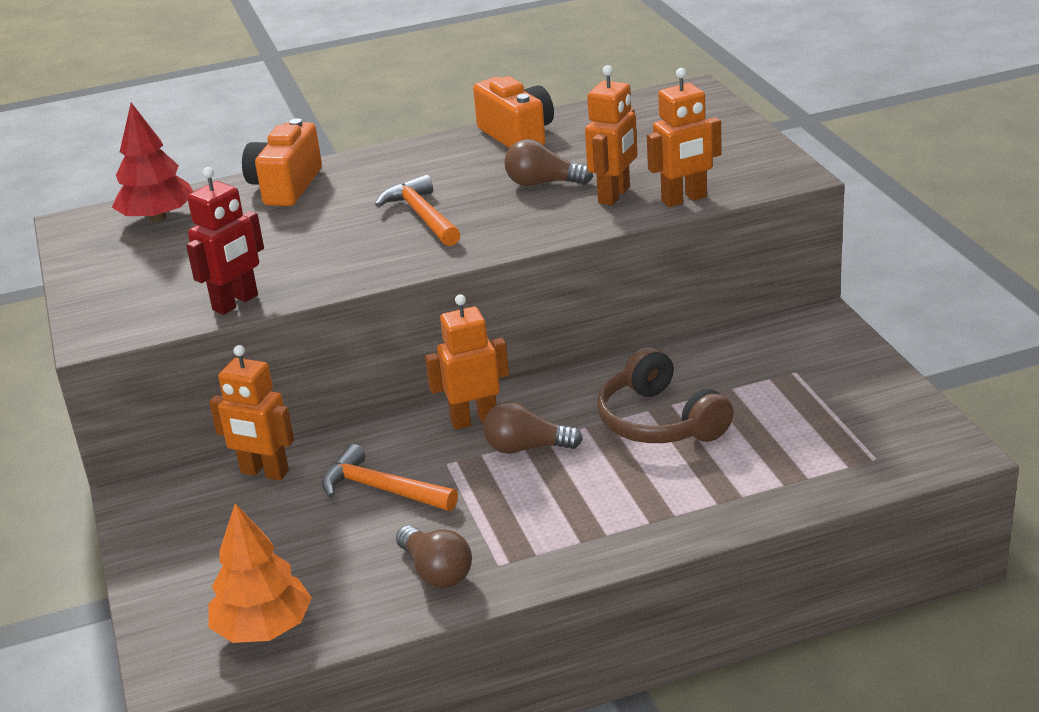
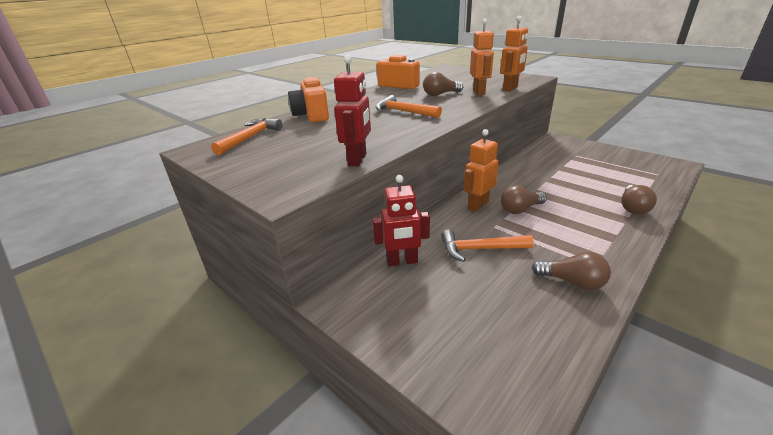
camera: 30 degrees left, 0 degrees up
(157, 218) = (250, 138): red tree -> orange hammer
(263, 629) = (528, 360): orange tree -> none
(264, 472) = (402, 261): orange robot -> red robot
(659, 421) = (557, 184): brown headphones -> none
(708, 503) = (633, 207): none -> brown light bulb

